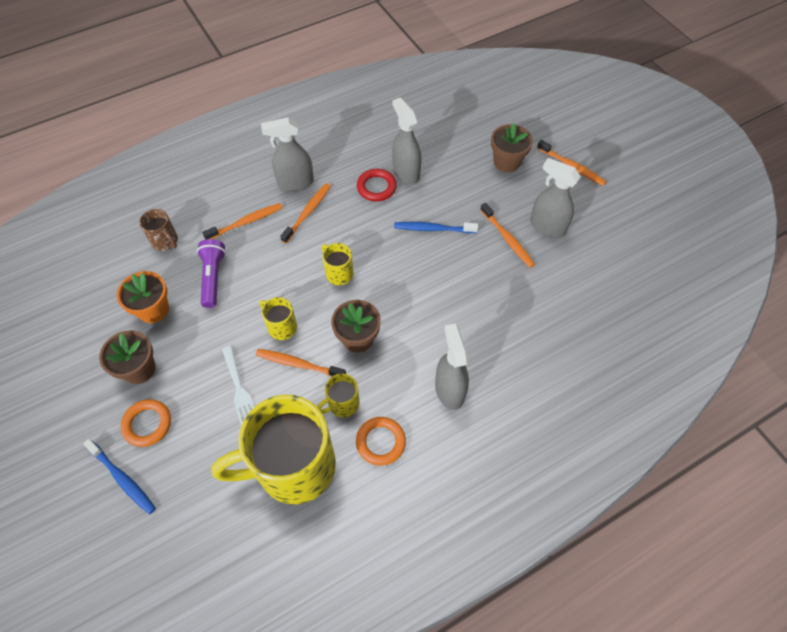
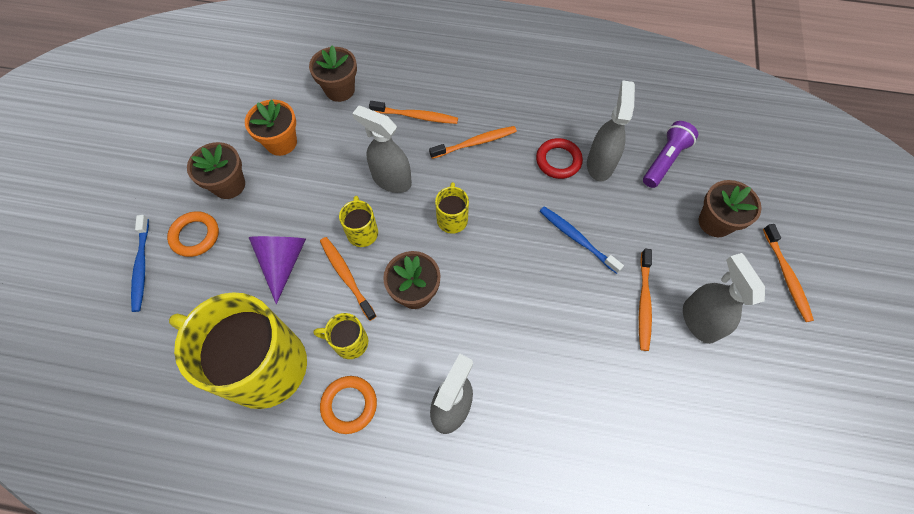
camera: 40 degrees right, 5 degrees up
(165, 241) = (340, 90): brown mug -> brown flower pot
(213, 277) = (348, 147): purple flashlight -> purple flashlight (665, 160)
(240, 390) = (282, 262): white fork -> purple cone
(295, 182) = (488, 107): grey spray bottle -> grey spray bottle (391, 180)

